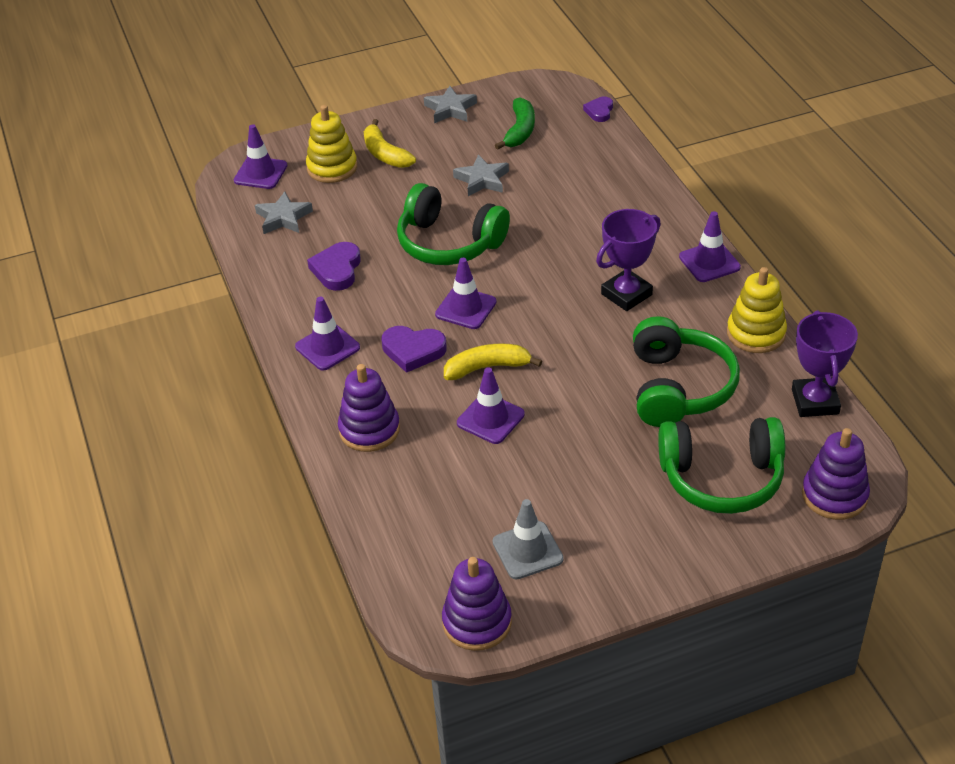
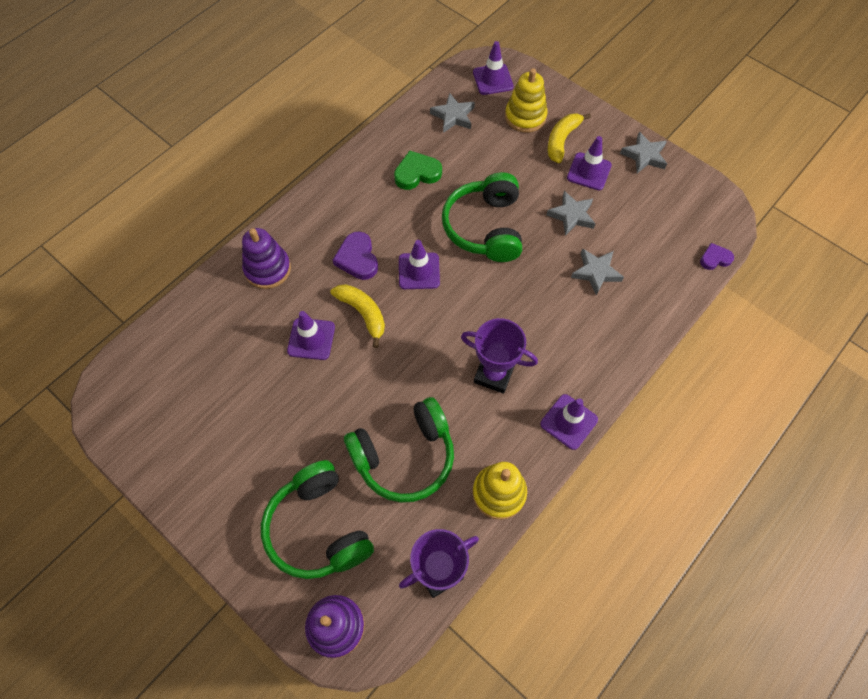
camera: 60 degrees right, 20 degrees up
(327, 347) = (335, 206): purple traffic cone -> purple traffic cone (589, 171)
(337, 269) = (417, 173): purple heart -> green heart
(477, 622) = (117, 416): purple stacking toy -> none
(520, 131) = (649, 213): green banana -> none
(527, 550) = (193, 420): grey traffic cone -> none
(560, 188) = (596, 272): none -> grey star

